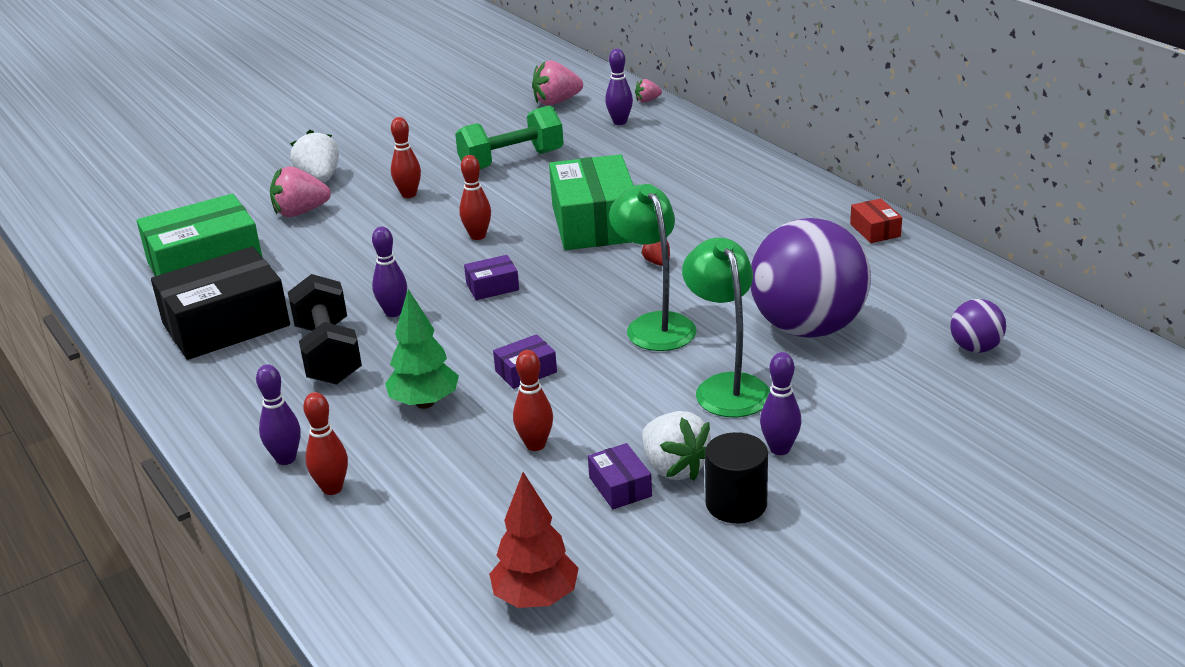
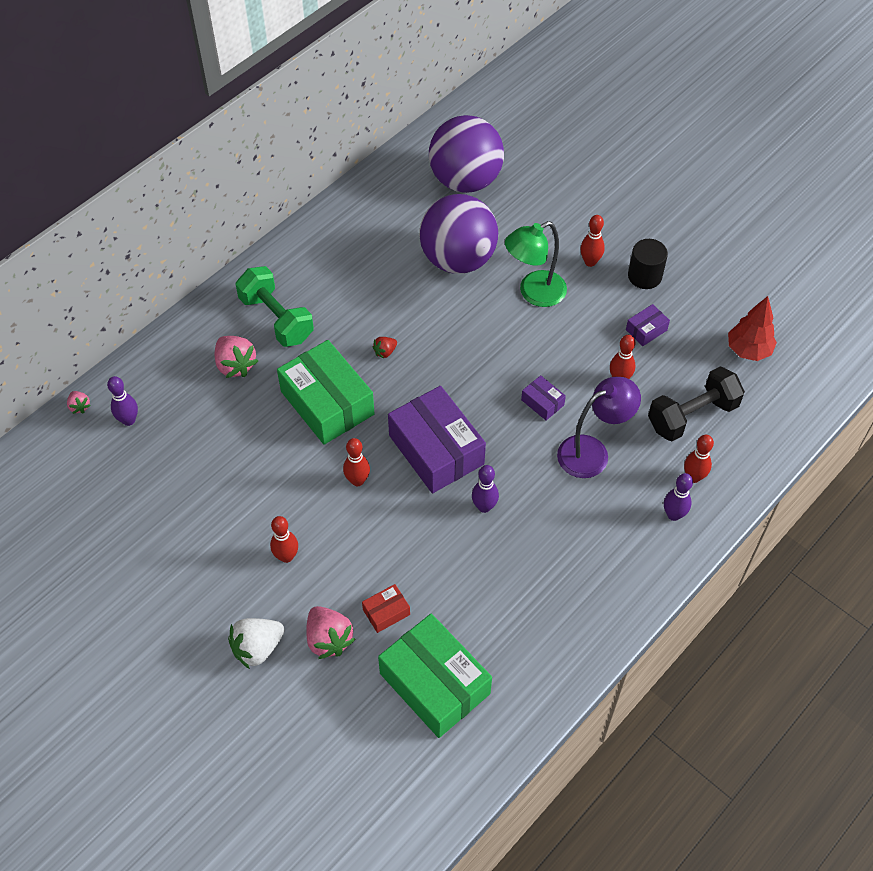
camera: 105 degrees left, 25 degrees up
(226, 325) = (525, 623): black box -> none
(328, 354) = (548, 532): black dumbbell -> black dumbbell (692, 415)
(425, 403) = (592, 452): green tree -> purple lamp
(492, 287) = (436, 450): purple box -> purple box, size x2.28
(511, 161) = (214, 490): green dumbbell -> green dumbbell (276, 319)
(556, 102) = (79, 482): pink strawberry -> pink strawberry (235, 365)
(594, 223) = (327, 403): green box -> green box turned 75 degrees clockwise
(655, 324) = (470, 340): green lamp -> none
(674, 468) = (621, 307): white strawberry -> none
(780, 449) = (590, 262): purple bowling pin -> red bowling pin
(875, 230) = (321, 232): red box -> red box (386, 612)
(975, 348) = (465, 180): purple ball -> purple ball, size x2.27

